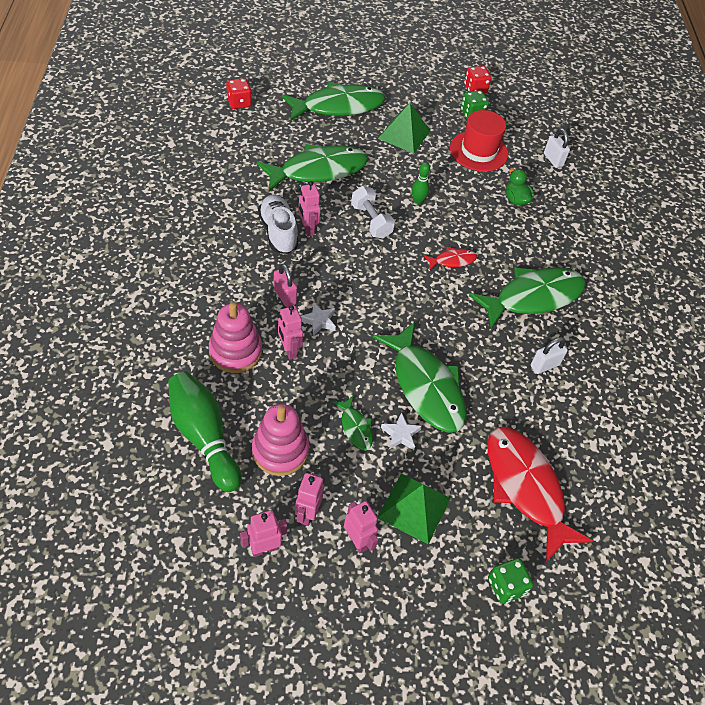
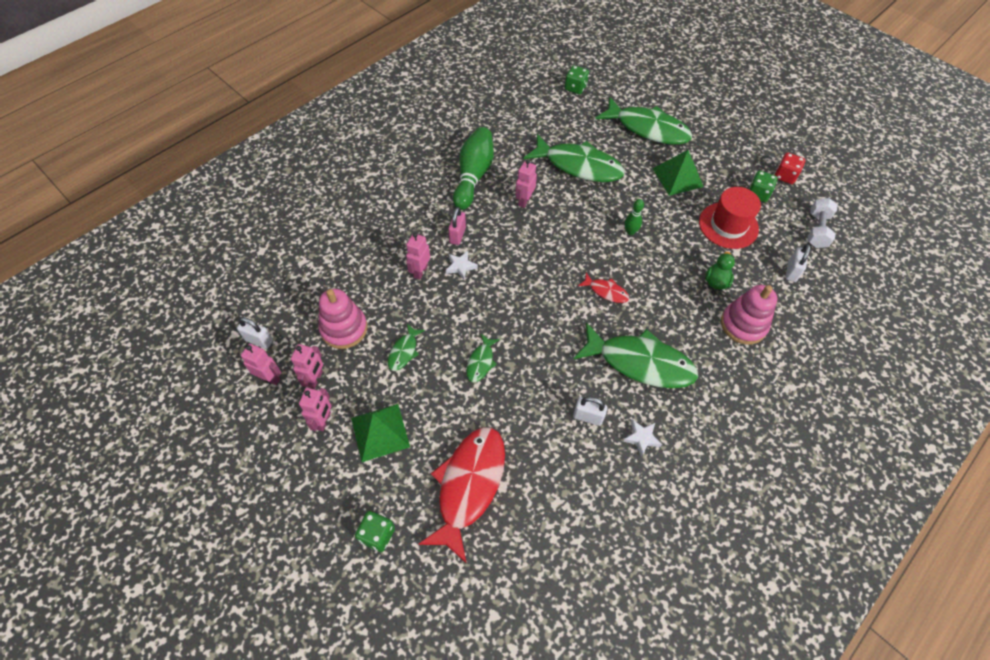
camera: 50 degrees right, 5 degrees up
(204, 437) = (313, 286): green bowling pin -> green bowling pin (473, 176)
(211, 525) = (259, 340): none -> white padlock
(235, 351) = (387, 249): pink stacking toy -> pink stacking toy (743, 325)
(239, 103) = (575, 88): red dice -> green dice
(278, 232) = (501, 191): white shoe -> none
(307, 513) = (315, 379): pink robot -> pink robot turned 135 degrees clockwise
(371, 221) = (576, 224): white dumbbell -> white dumbbell (816, 230)
(401, 434) = (427, 379): white star -> white star (641, 438)
(425, 386) = (481, 362): green fish -> green fish, size x0.46

